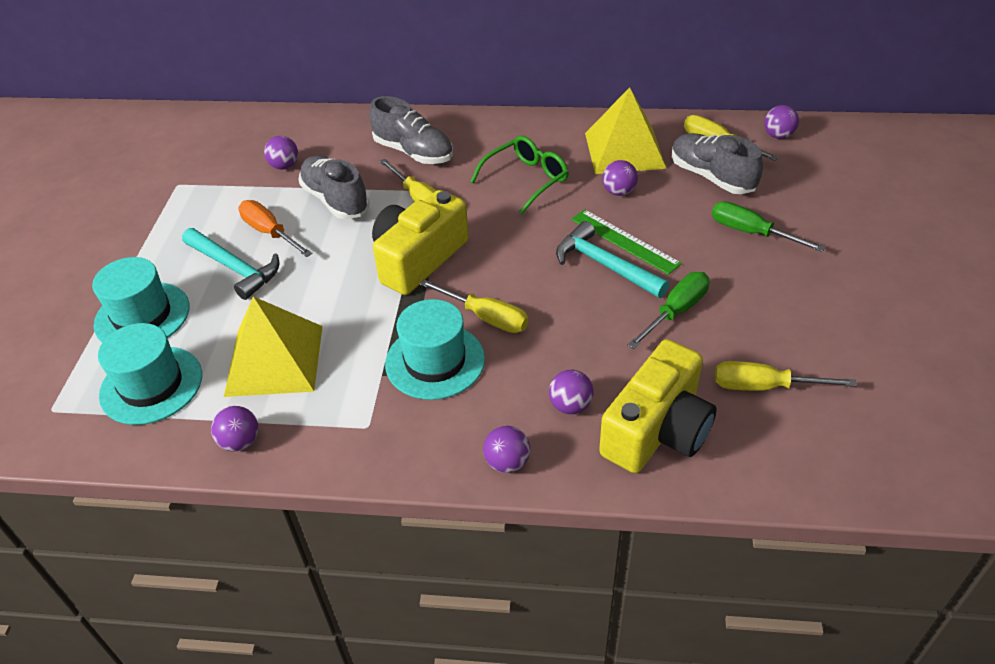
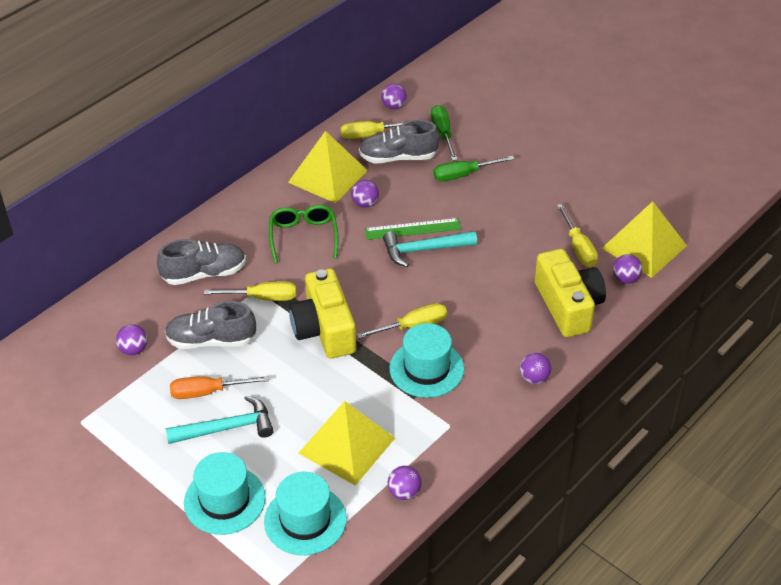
camera: 55 degrees left, 0 degrees up
(570, 405) = (519, 329): purple ball -> purple ball (625, 279)
(676, 311) = (492, 245): green screwdriver -> green screwdriver (443, 133)
(764, 386) = (578, 248): yellow screwdriver -> yellow screwdriver turned 60 degrees counterclockwise
(847, 450) = (644, 247): none -> yellow pyramid

